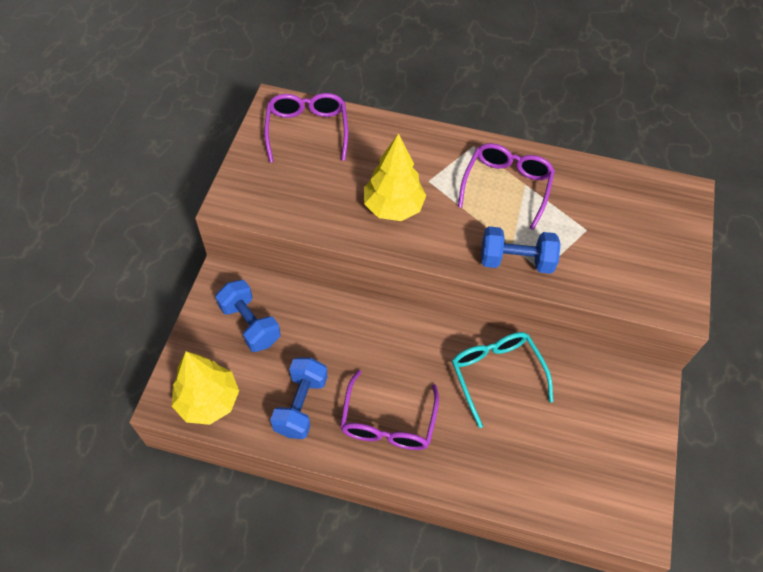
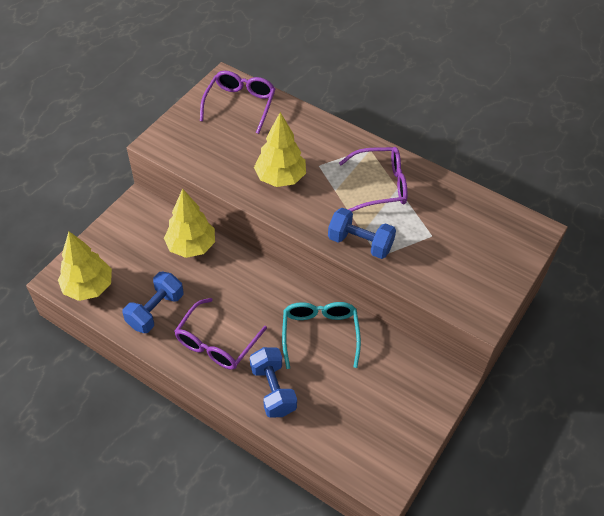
camera: 20 degrees right, 5 degrees down
(250, 324) = (144, 242): blue dumbbell -> blue dumbbell (273, 390)
(308, 313) = (191, 246): none -> yellow tree
(506, 186) = (381, 185): purple glasses -> purple glasses turned 45 degrees clockwise

